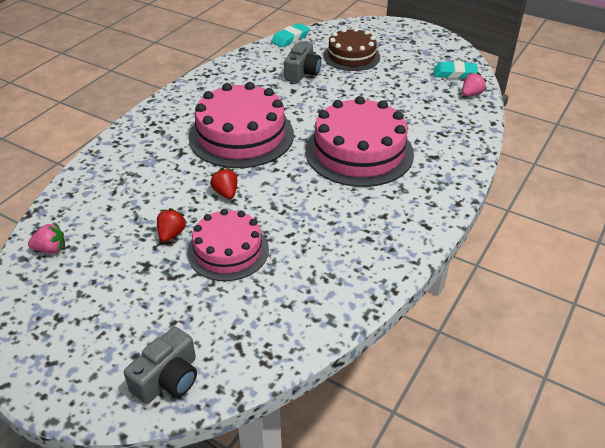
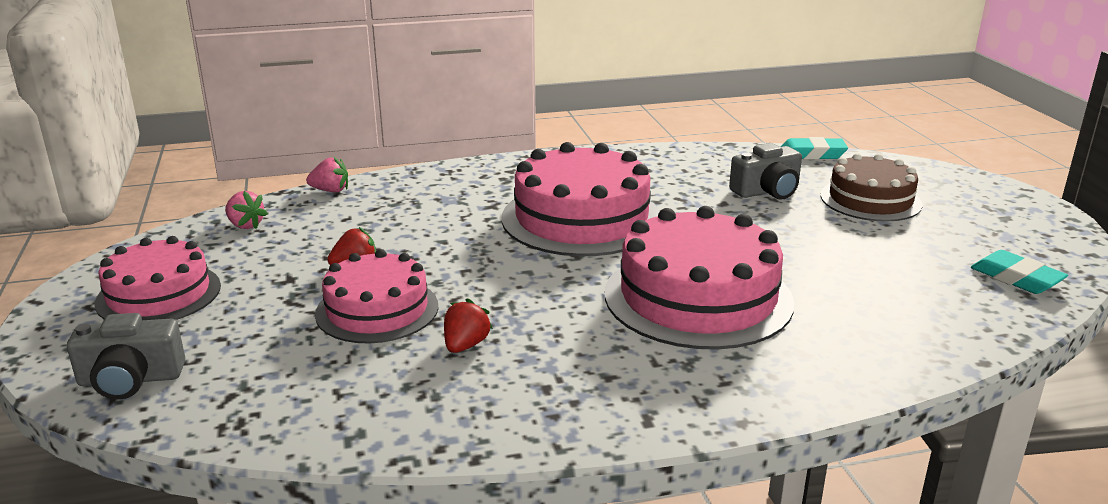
camera: 45 degrees right, 15 degrees down
(82, 325) = (159, 294): none -> pink cake
(226, 193) = (470, 260): red strawberry -> red strawberry (465, 345)
(471, 94) = (1004, 313): pink strawberry -> pink strawberry (330, 190)

